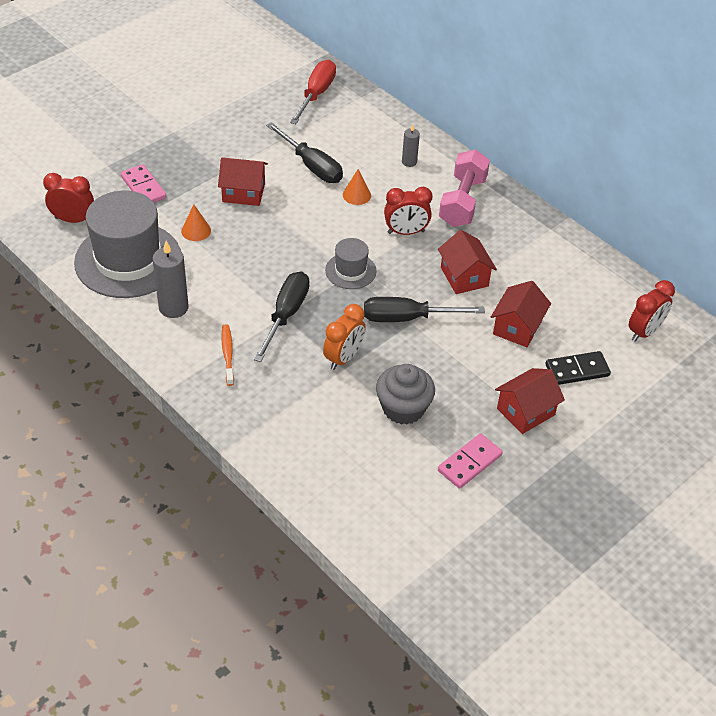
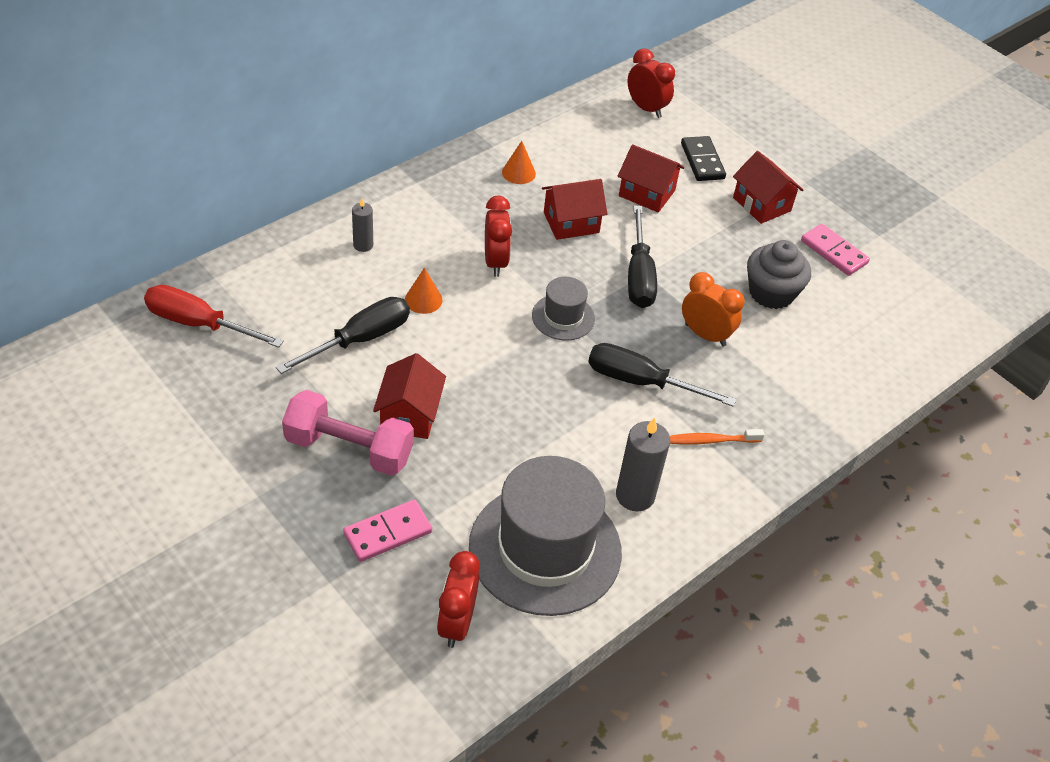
camera: 90 degrees left, 0 degrees up
(196, 230) = (486, 470): orange cone -> orange cone (518, 173)
(462, 201) = (443, 208): pink dumbbell -> pink dumbbell (349, 449)

